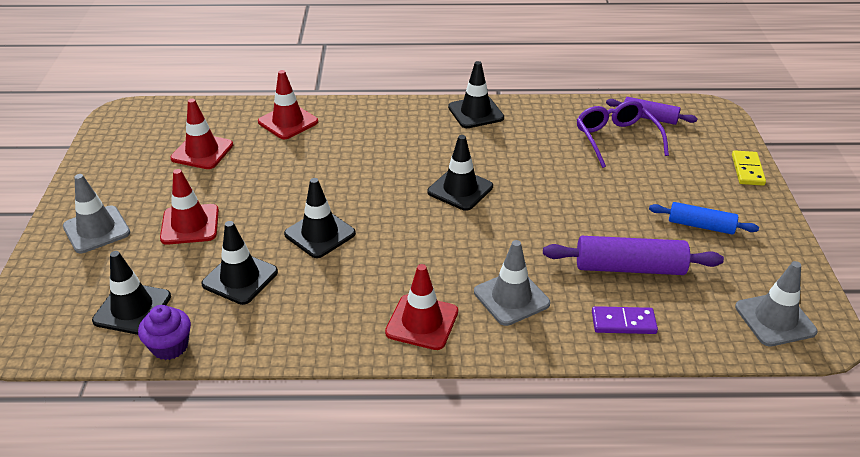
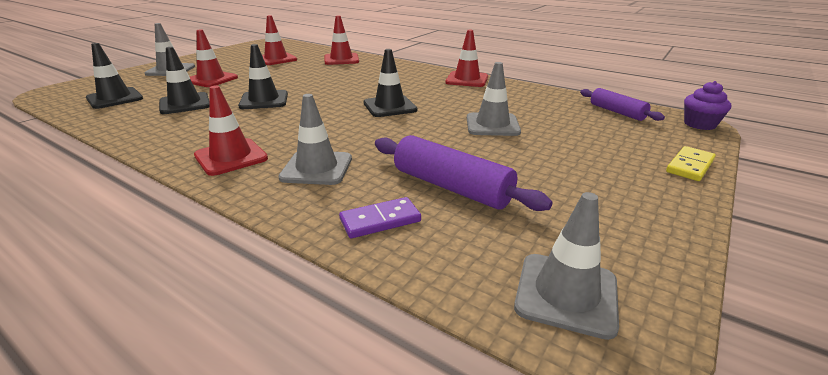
camera: 35 degrees right, 10 degrees down
(170, 346) = (91, 117): purple cupcake -> purple cupcake (699, 124)
(476, 112) = (467, 79): black traffic cone -> red traffic cone
(577, 178) = (492, 125): none -> grey traffic cone
(617, 140) = (565, 115): purple glasses -> none
(623, 323) = (380, 220): purple domino -> purple domino turned 60 degrees counterclockwise
(700, 225) = (575, 185): blue rolling pin -> none

